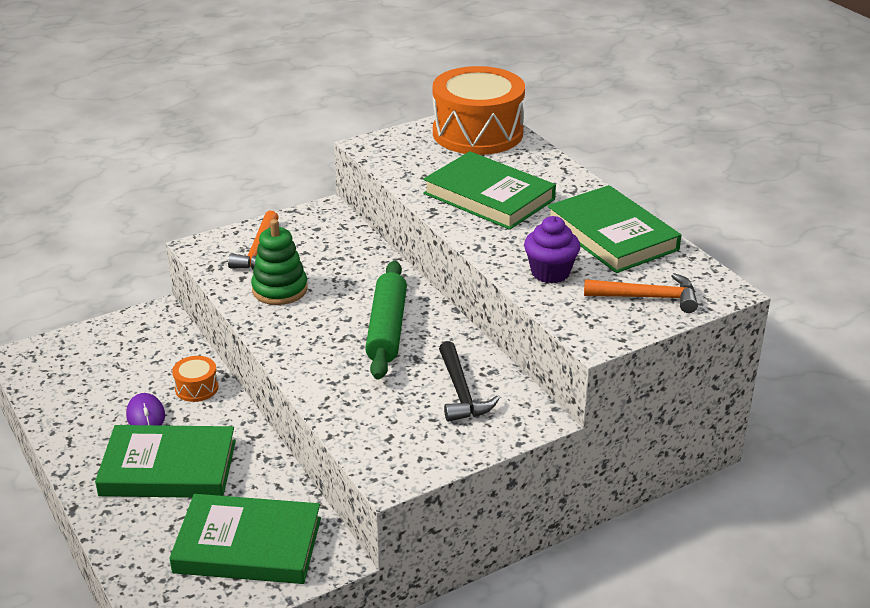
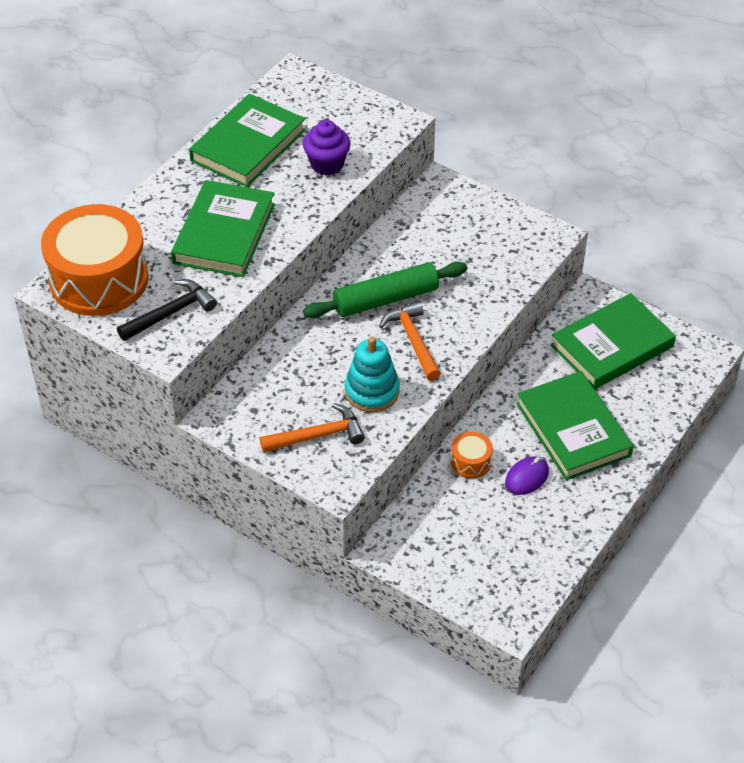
camera: 115 degrees left, 15 degrees up
(248, 545) = (612, 346): green book -> green book turned 75 degrees clockwise
(280, 289) = (372, 391): green stacking toy -> turquoise stacking toy
(461, 392) = (437, 231): black hammer -> black hammer (170, 313)
(647, 297) = (329, 107): orange hammer -> orange hammer (413, 340)

